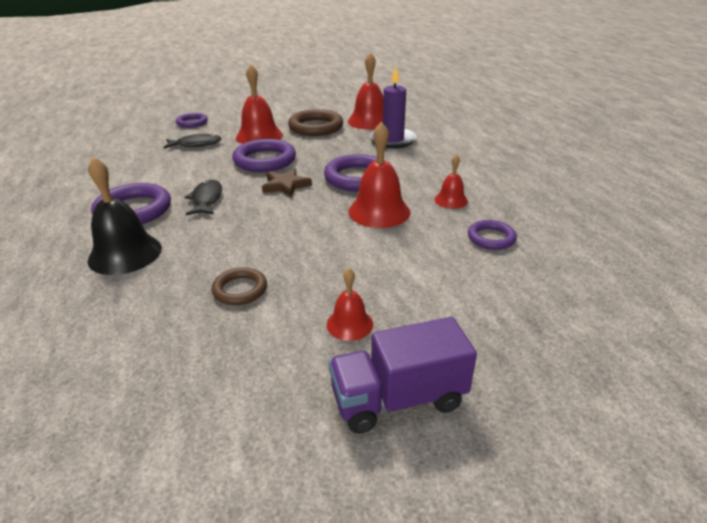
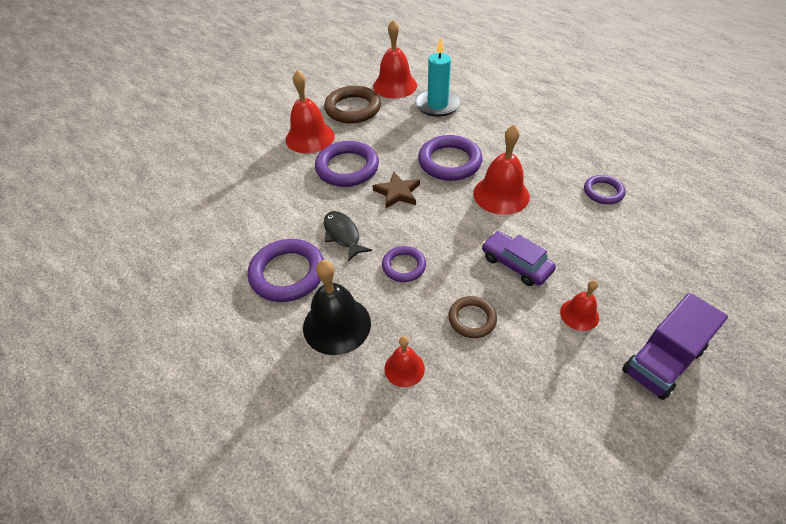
camera: 25 degrees left, 15 degrees up
(192, 123) = (219, 139): purple ring -> purple ring (404, 266)
(196, 144) = (257, 168): black fish -> none
(332, 264) = (516, 264): none -> purple car
(393, 140) = (437, 105): purple candle -> turquoise candle
(451, 200) = (544, 162): red bell -> red bell (404, 368)

